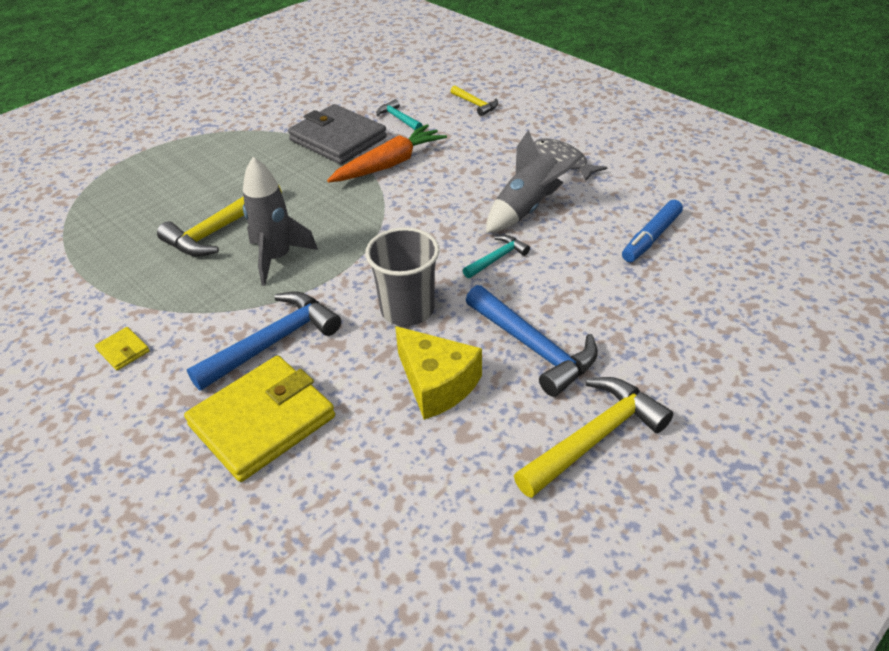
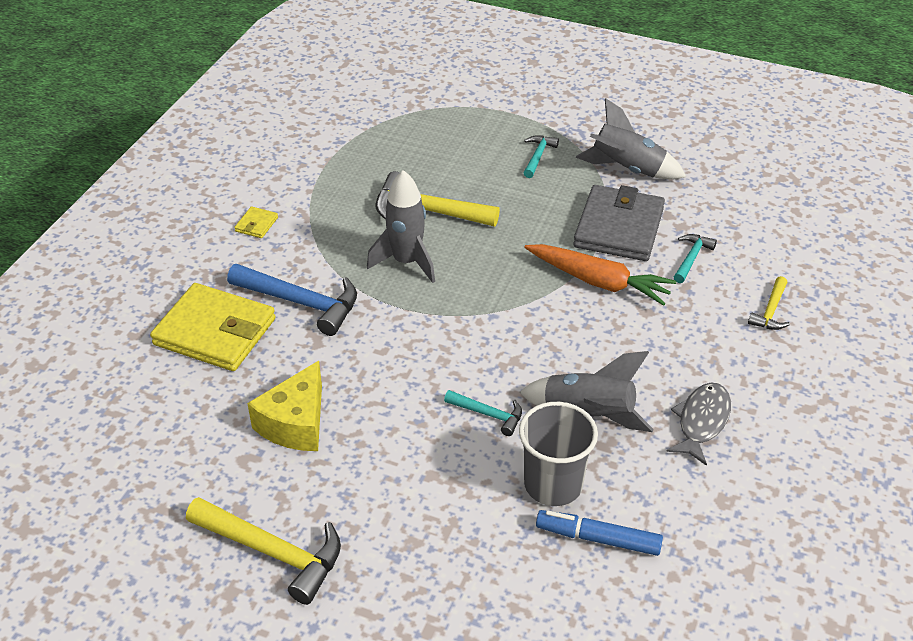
camera: 65 degrees right, 0 degrees up
(215, 152) = (538, 156): none -> turquoise hammer
(276, 117) = (627, 169): none -> grey rocket
(407, 309) = (380, 372): grey cup -> grey cup (553, 484)
(533, 347) = (370, 478): blue hammer -> none

